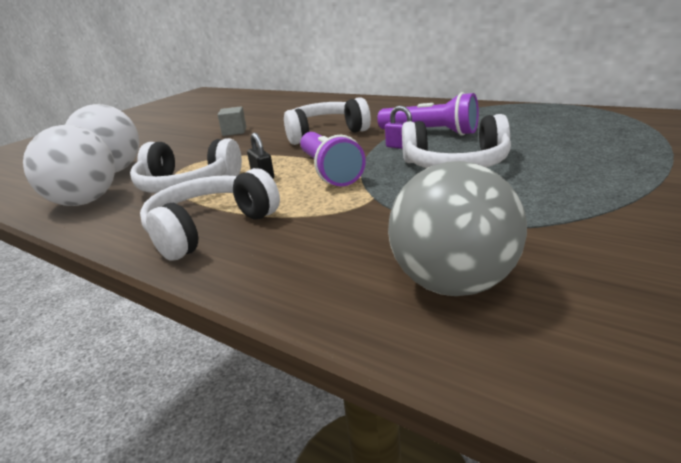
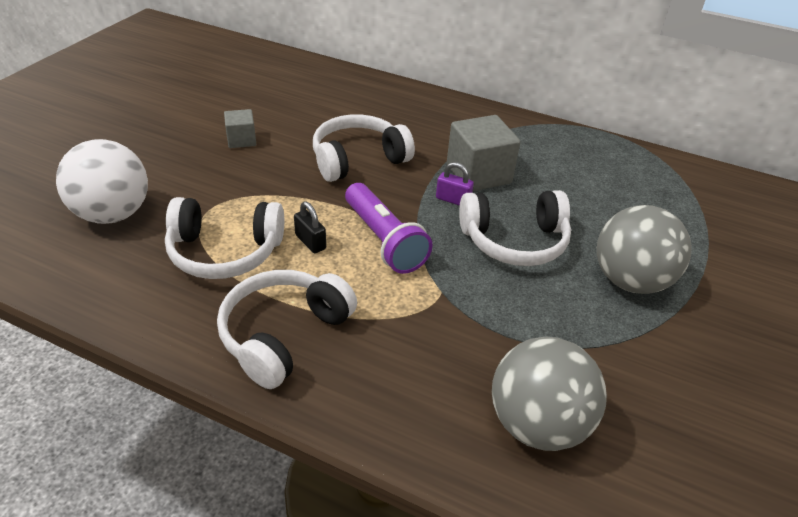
camera: 15 degrees left, 15 degrees up
(84, 202) = (107, 276): white ball -> none
(430, 132) = (478, 174): purple flashlight -> grey cube
(579, 181) = (629, 280): none -> grey ball

